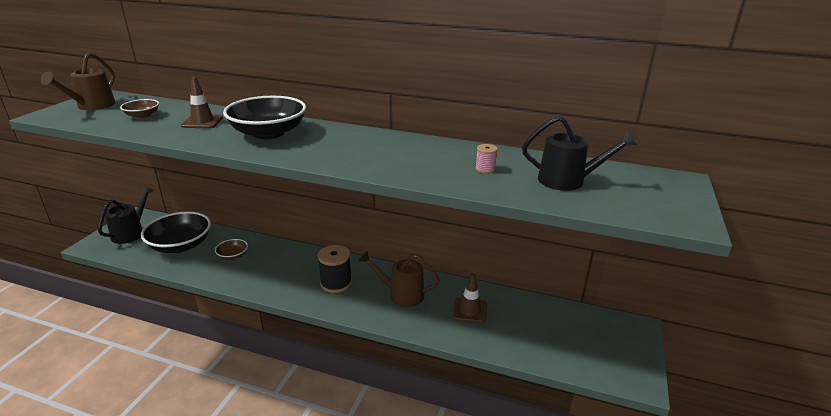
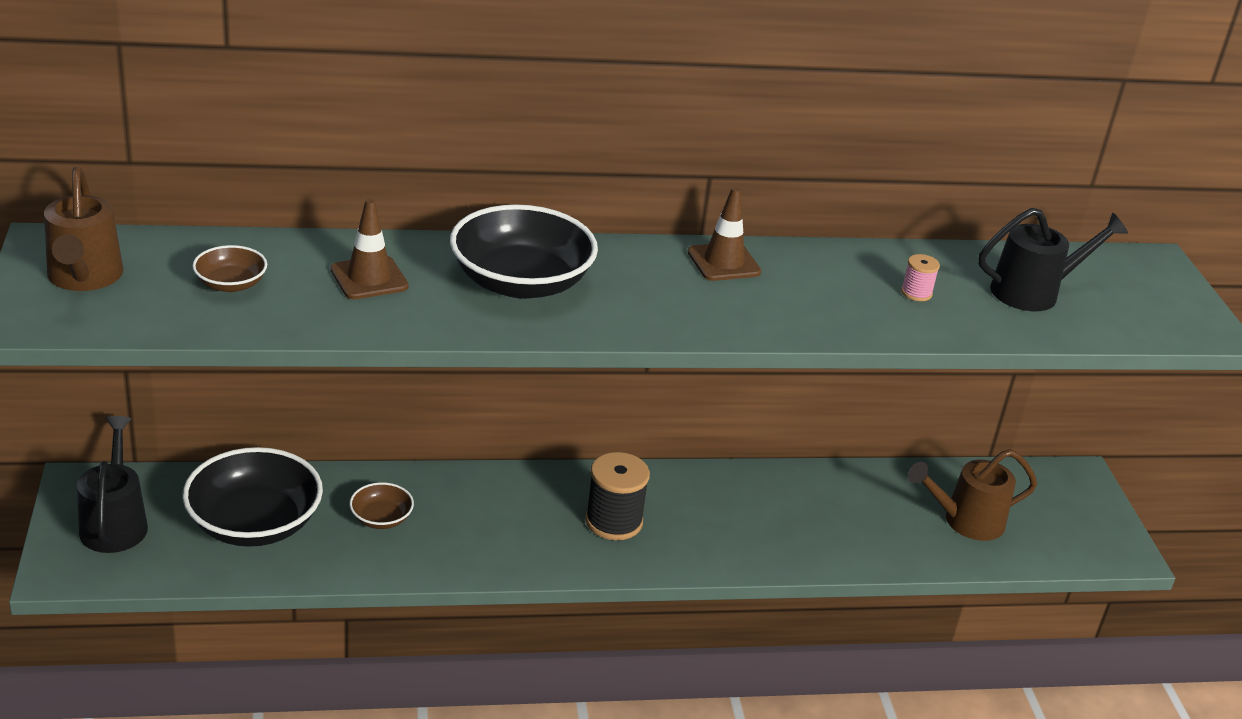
camera: 30 degrees left, 5 degrees up
(401, 294) = (732, 513): brown watering can -> brown watering can (965, 521)
(469, 310) = (852, 512): brown traffic cone -> brown traffic cone (723, 262)

